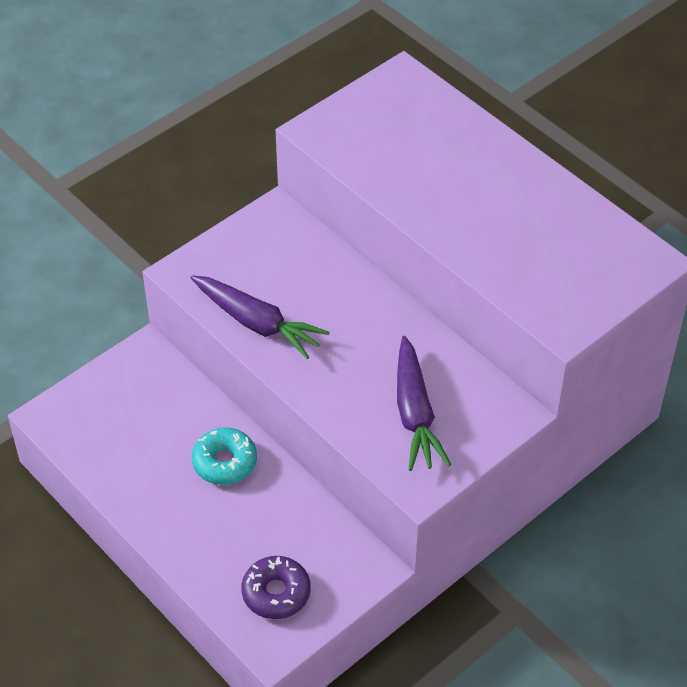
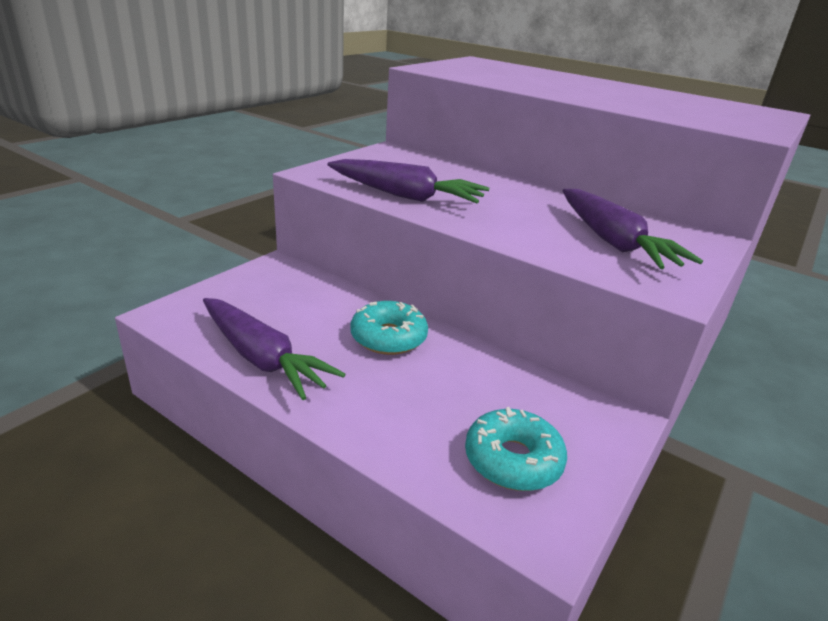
camera: 15 degrees left, 20 degrees down
(119, 476) = (262, 358): none -> purple carrot
(276, 593) = (513, 460): purple donut -> turquoise donut

